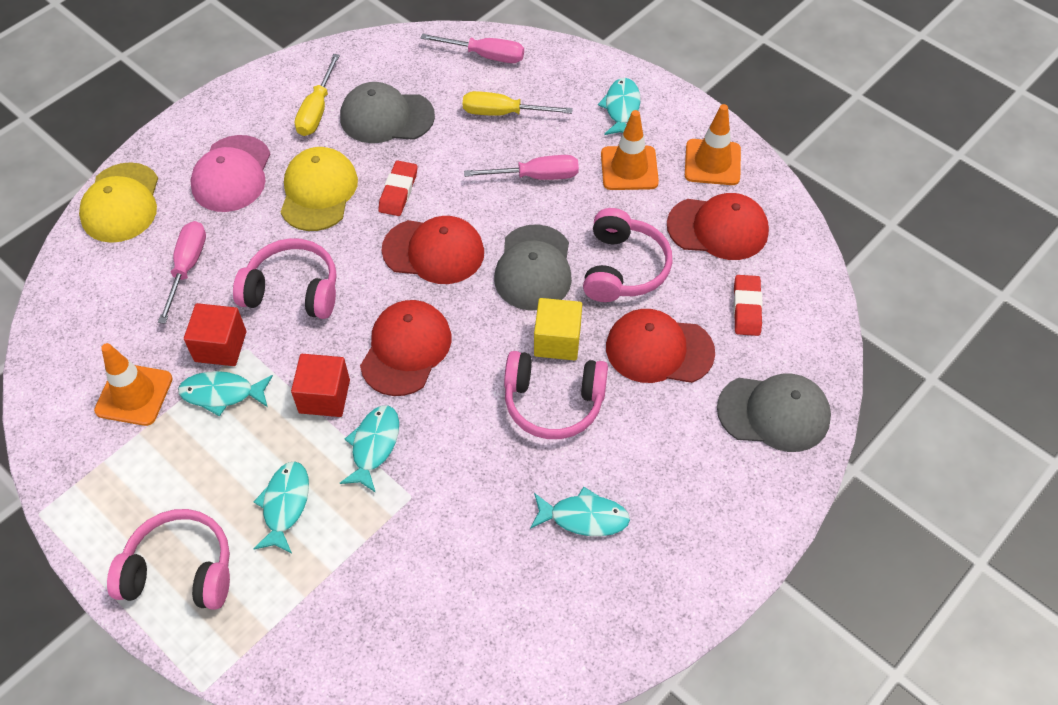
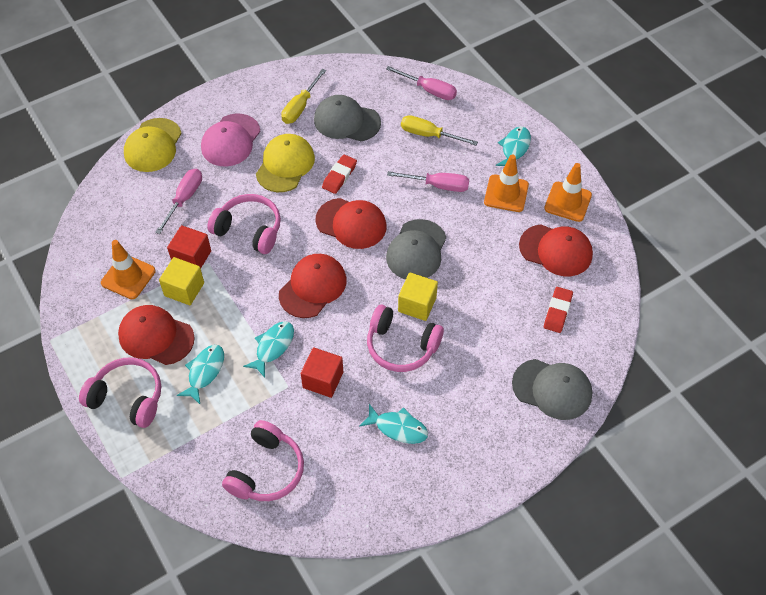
camera: 15 degrees right, 0 degrees up
(222, 394) = (184, 289): turquoise fish -> yellow cube
(324, 396) = (250, 306): red cube -> red cube (323, 380)
(623, 268) = (479, 264): pink headphones -> pink headphones (266, 470)
(659, 349) = (486, 326): red cap -> red cap (156, 336)

